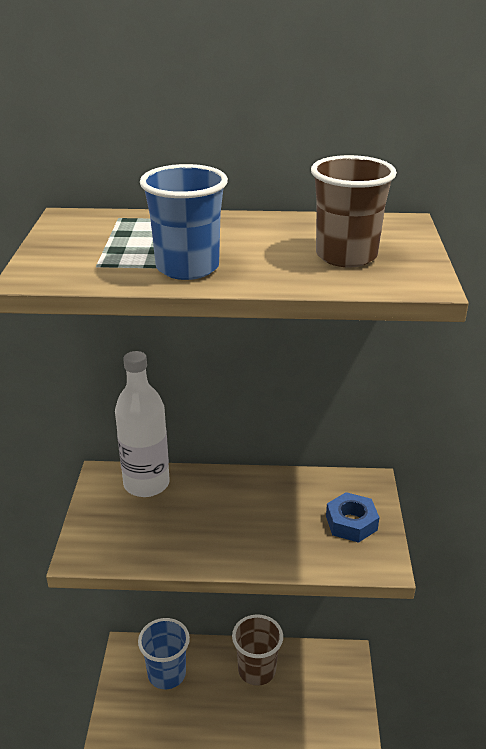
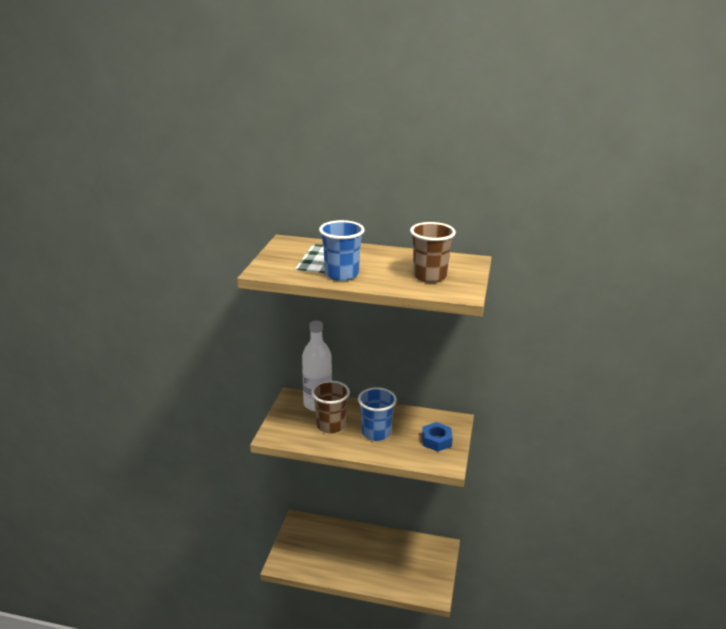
camera: 10 degrees right, 5 degrees down
(167, 674) = (320, 539): blue cup -> blue cup (376, 433)
(257, 670) = (380, 545): brown cup -> brown cup (330, 425)

